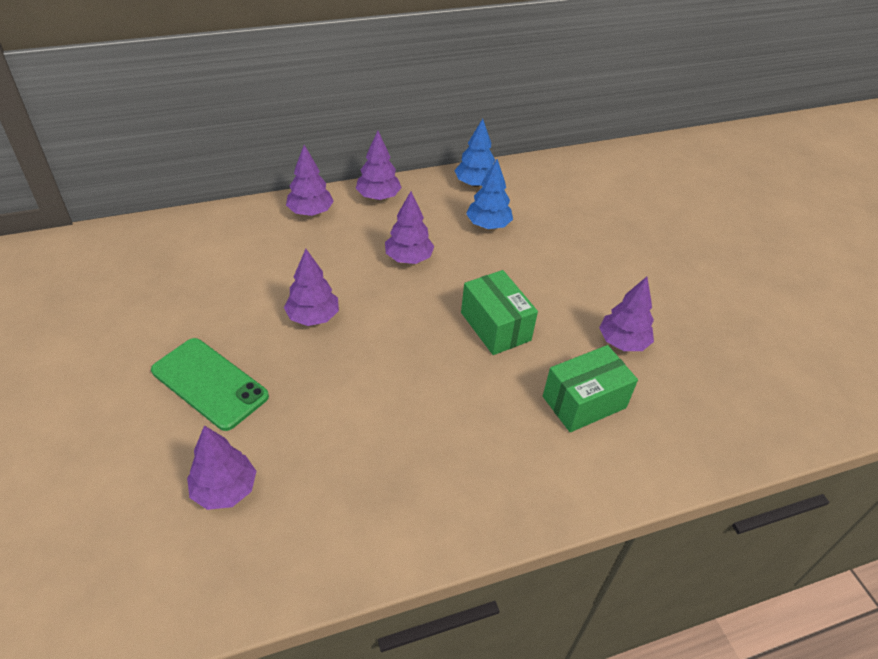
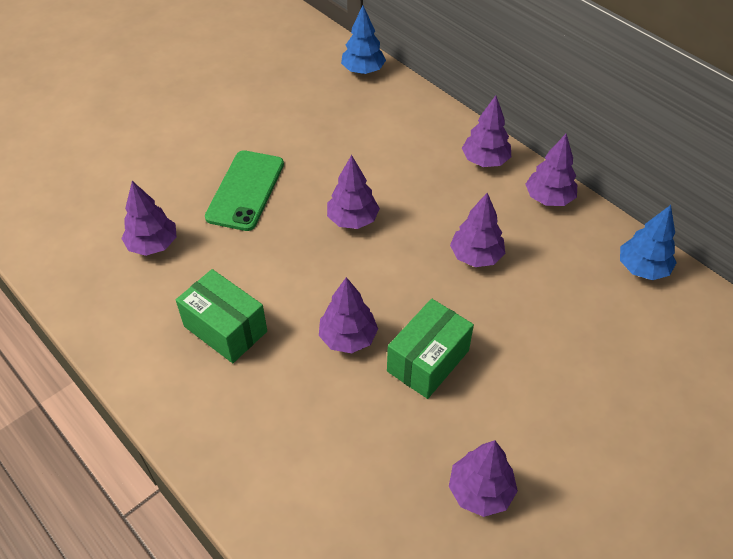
camera: 70 degrees right, 5 degrees up
(445, 368) = (348, 338): none -> purple tree
(488, 225) = (580, 303): blue tree -> blue tree (363, 70)
(584, 402) = (368, 473): green box -> green box (225, 329)

